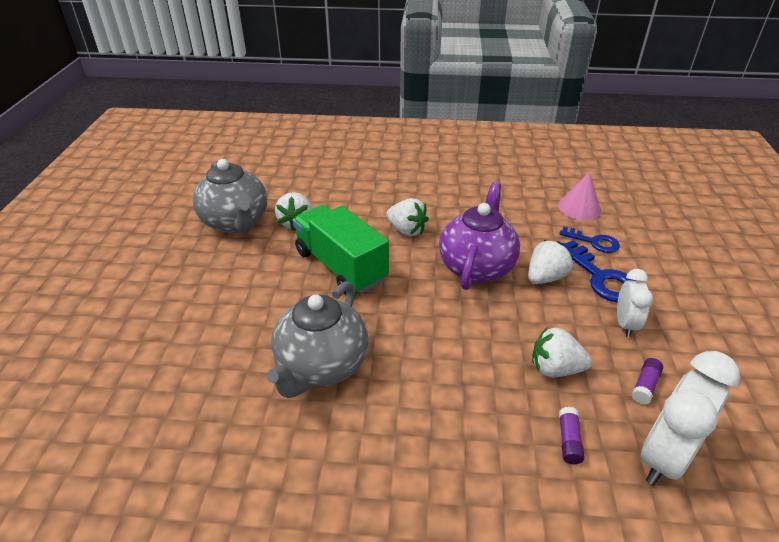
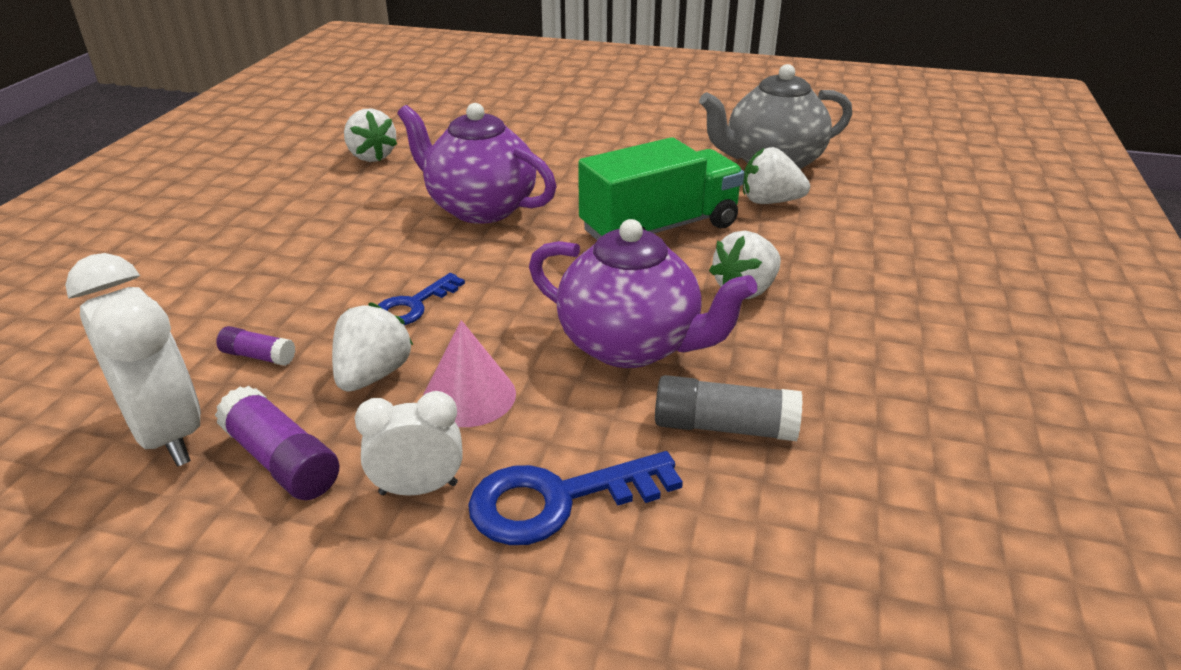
camera: 100 degrees right, 5 degrees down
(321, 366) = (480, 208): grey teapot -> purple teapot
(525, 234) = (724, 427): none -> grey glue stick
(545, 277) = (580, 419): white strawberry -> white strawberry (371, 156)
(579, 208) = (838, 554): pink cone -> pink cone (469, 396)
(594, 242) = (684, 532): blue key -> blue key (414, 305)
(625, 324) = (418, 488): white clock -> white clock turned 150 degrees clockwise
(645, 386) = (282, 461): purple glue stick -> purple glue stick, size x1.70

